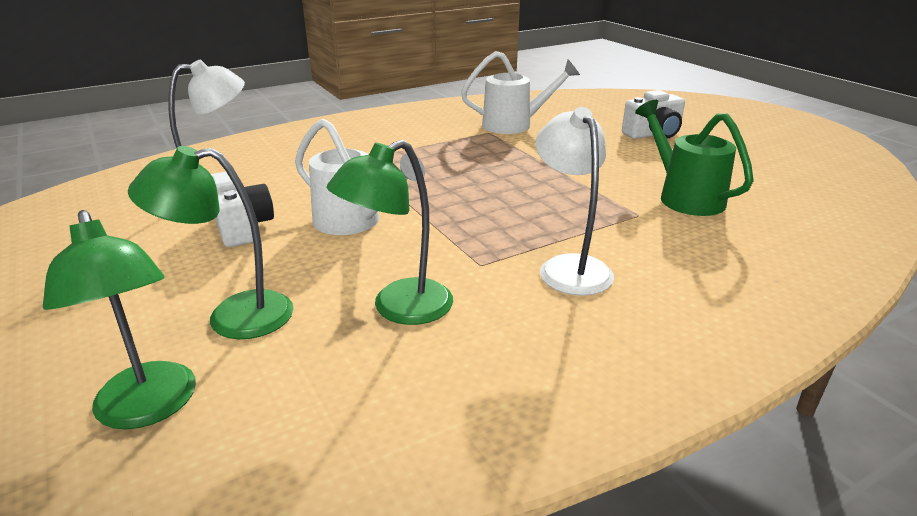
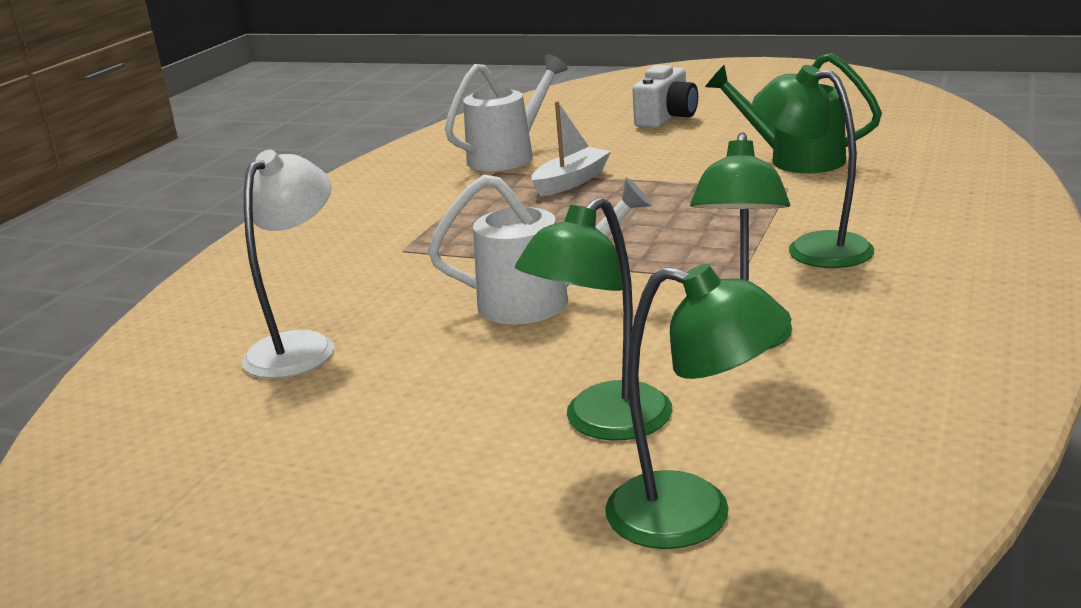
camera: 35 degrees left, 5 degrees down
(242, 227) = (420, 360): white camera -> none
(516, 154) = (571, 182): none -> white boat
(569, 267) = (813, 248): white lamp -> green lamp

